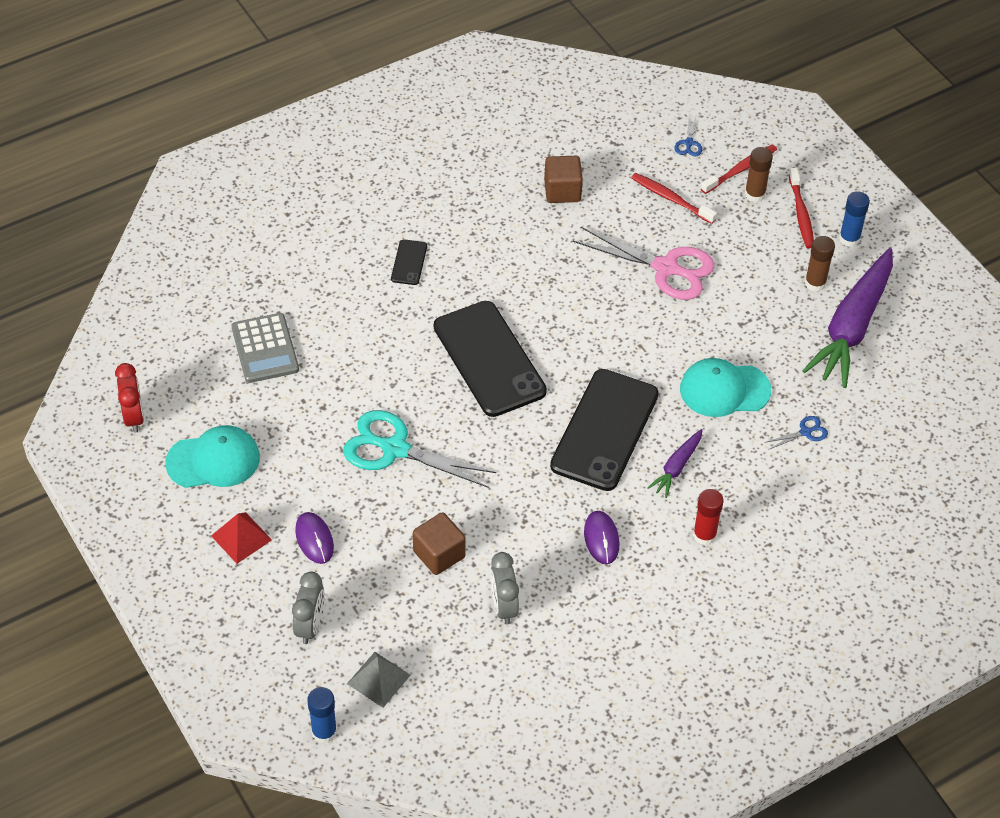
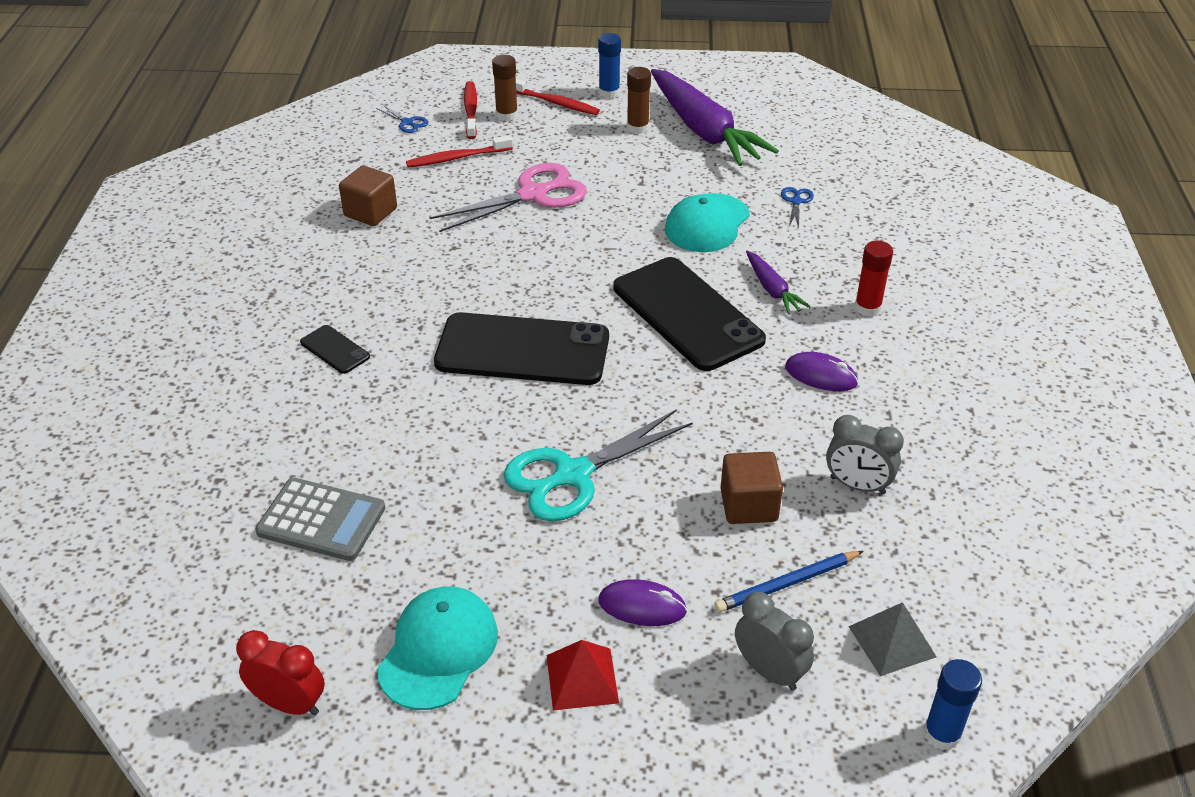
camera: 55 degrees left, 10 degrees down
(386, 605) = (787, 584): none -> blue pencil

